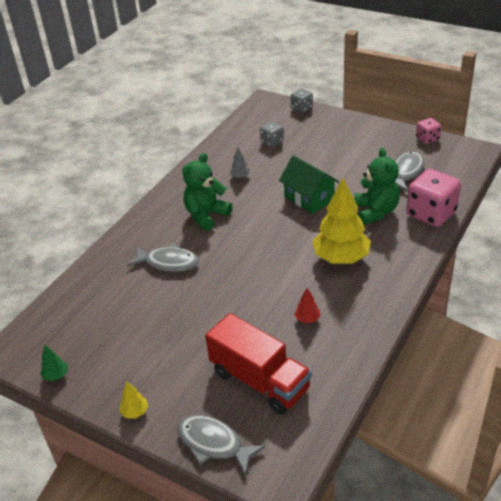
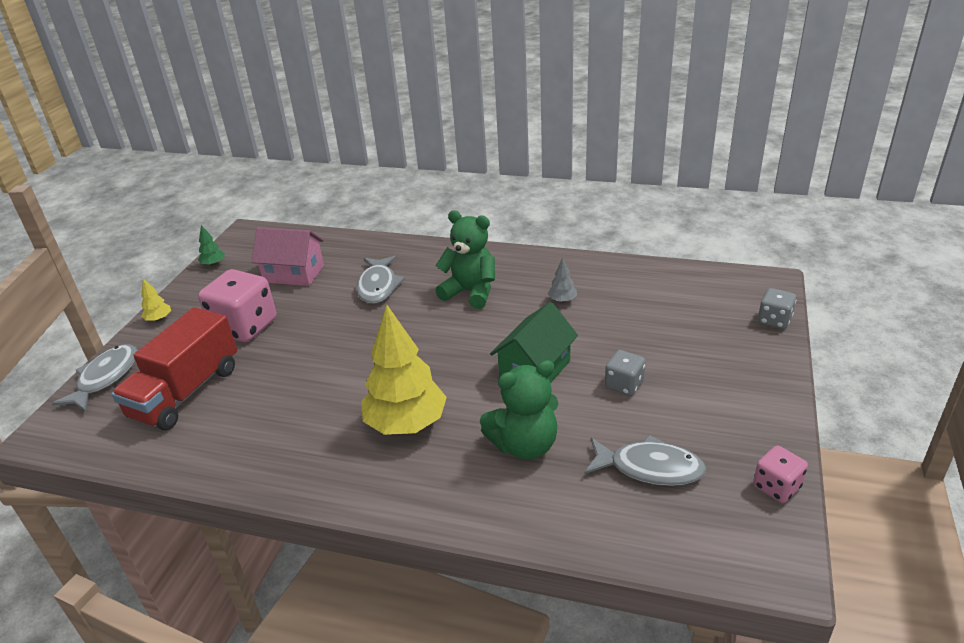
camera: 75 degrees right, 5 degrees down
(115, 314) = (294, 274): none -> pink house
(272, 142) = (660, 310): grey dice -> grey dice (624, 385)
(307, 319) = (283, 412): red tree -> none
(431, 213) = (540, 515): pink dice -> pink dice (245, 327)

